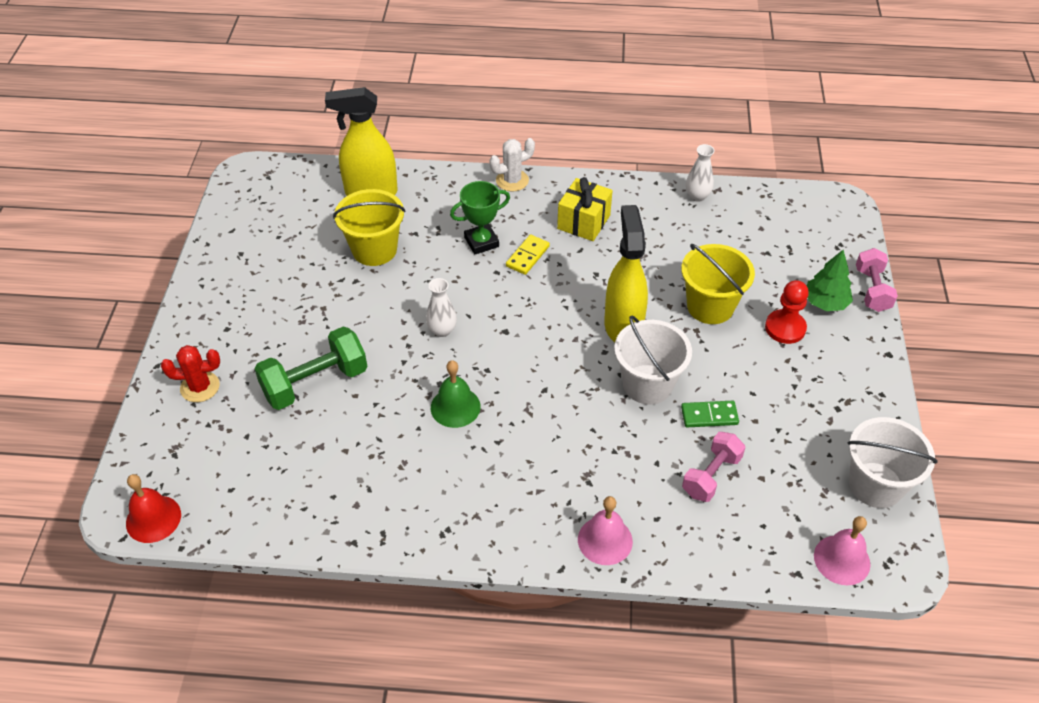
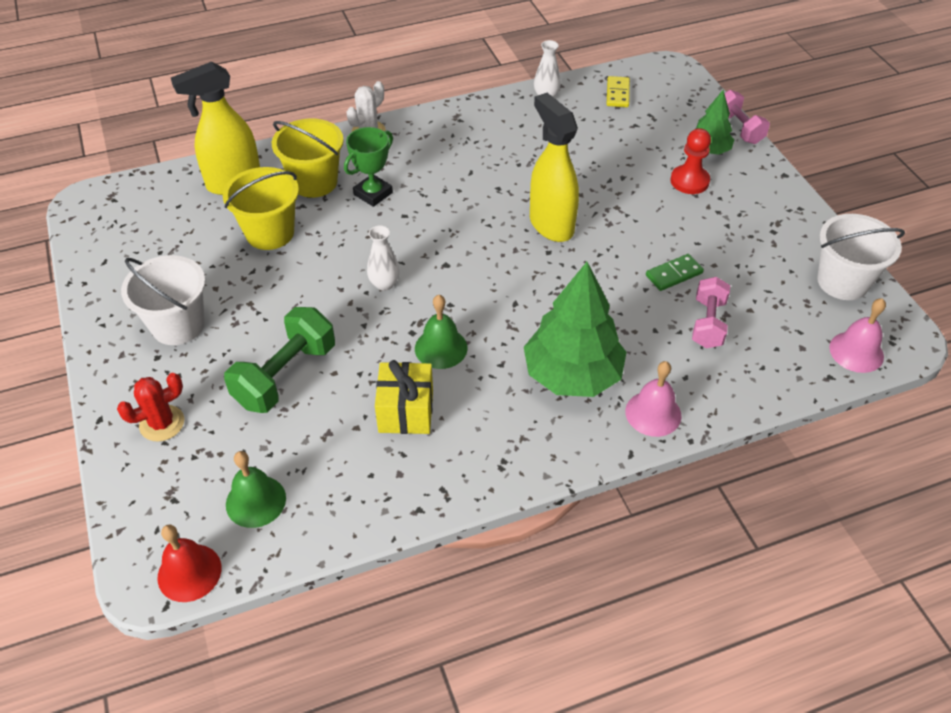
camera: 25 degrees left, 0 degrees up
(233, 481) = (255, 501): none -> green bell
(527, 256) = (425, 192): yellow domino -> yellow domino (617, 94)
(554, 475) = (572, 375): none -> green tree
(583, 222) = (458, 147): yellow gift -> yellow gift (406, 411)
(647, 384) = (604, 266): white bucket -> white bucket (178, 325)
(710, 306) = (616, 184): yellow bucket -> yellow bucket (314, 182)

